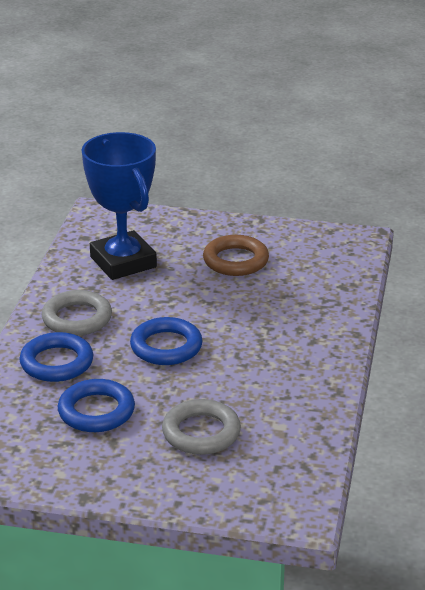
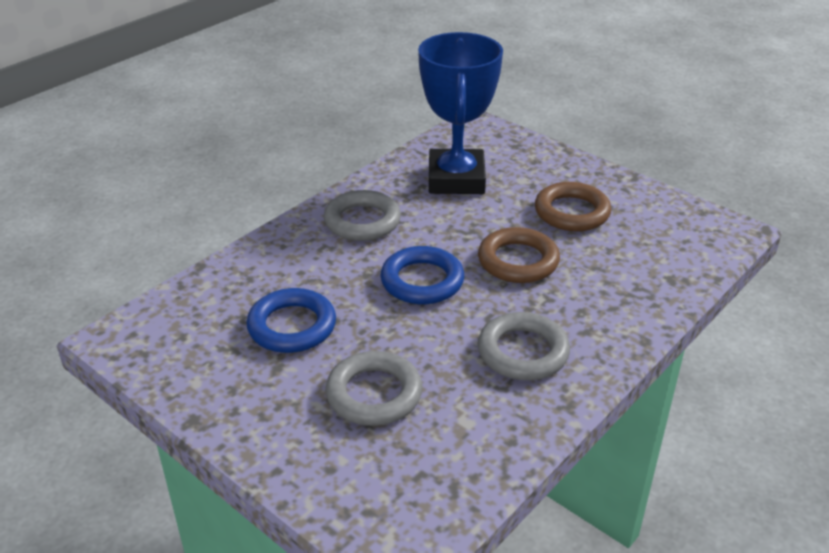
camera: 30 degrees right, 5 degrees up
(57, 362) = (303, 260): blue ring -> none
(225, 309) = (518, 261): none -> brown ring
(281, 369) = (523, 352): none -> grey ring

